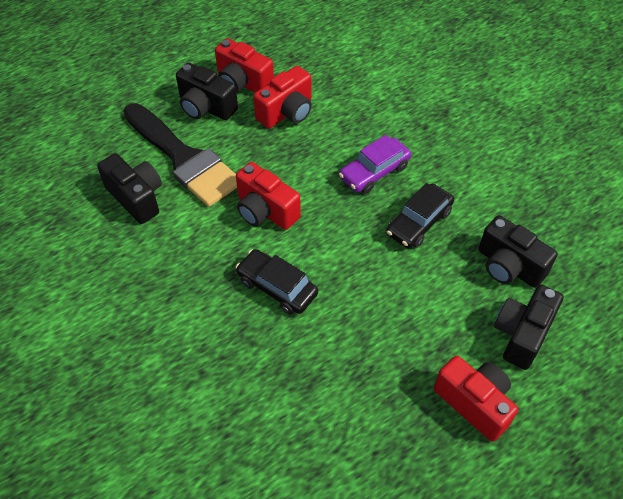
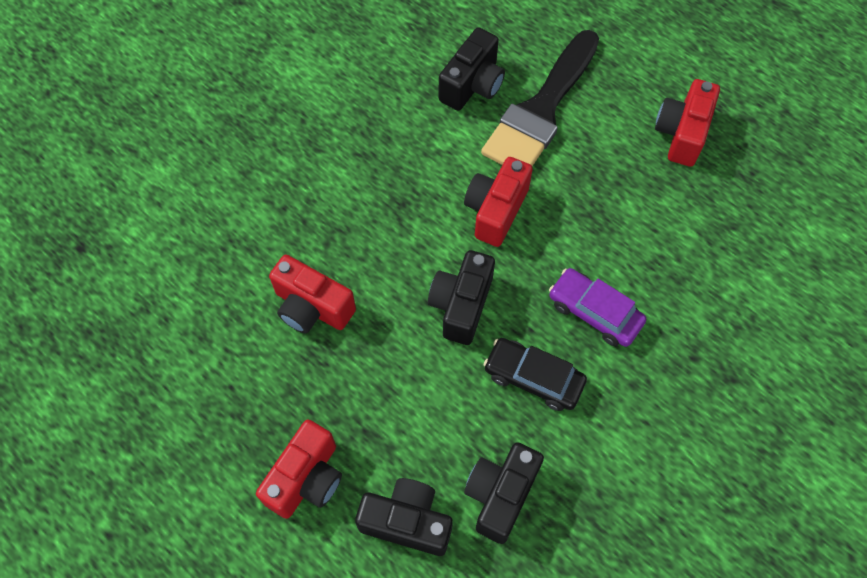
camera: 75 degrees right, 10 degrees up
(206, 107) = (626, 108): black camera -> black camera (461, 305)
(277, 287) = (399, 248): black car -> none
(287, 112) = (653, 193): red camera -> red camera (312, 307)

